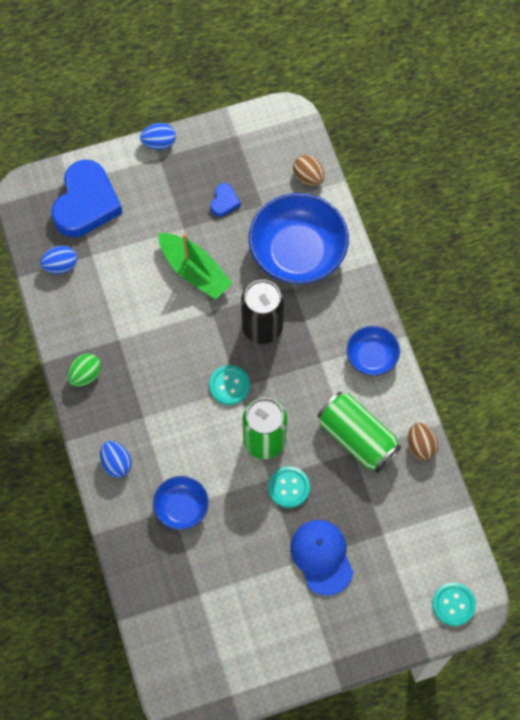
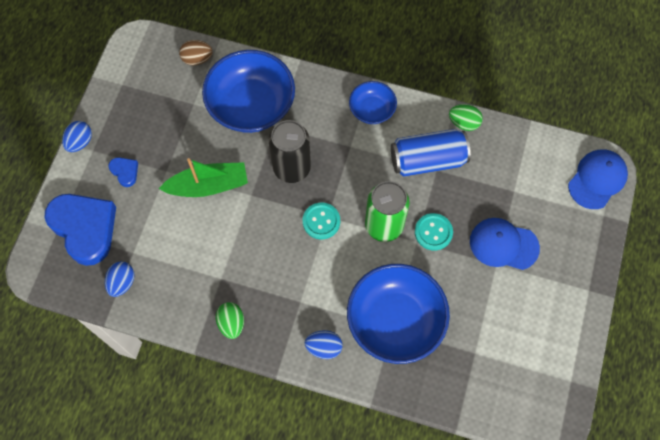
camera: 55 degrees left, 0 degrees up
(181, 507) = (395, 321): blue bowl -> blue bowl, size x1.91
(224, 202) = (168, 128): blue heart -> blue heart (125, 172)
(357, 438) = (427, 160): green can -> blue can
(420, 446) = (464, 123): brown egg -> green egg
(453, 604) = (597, 179): turquoise button -> blue cap

